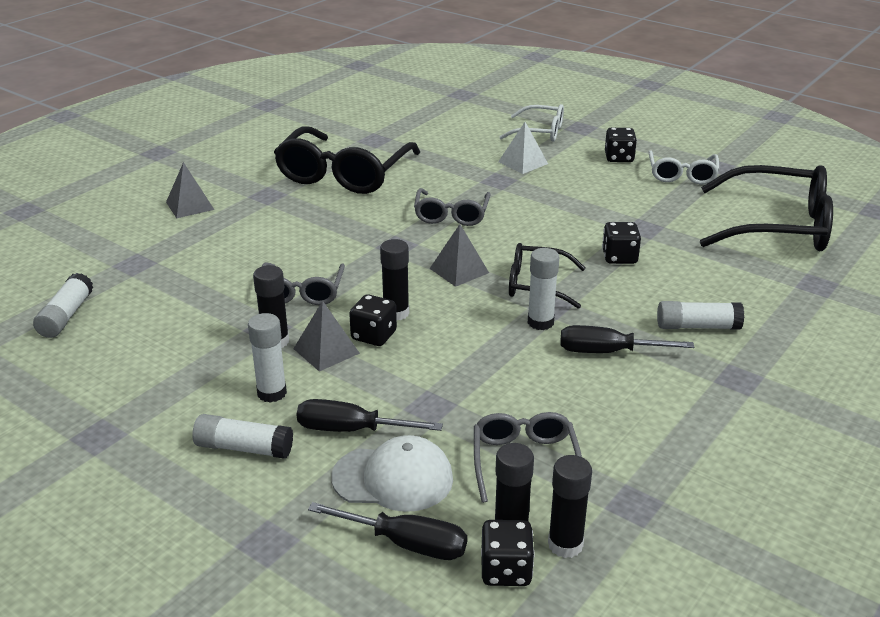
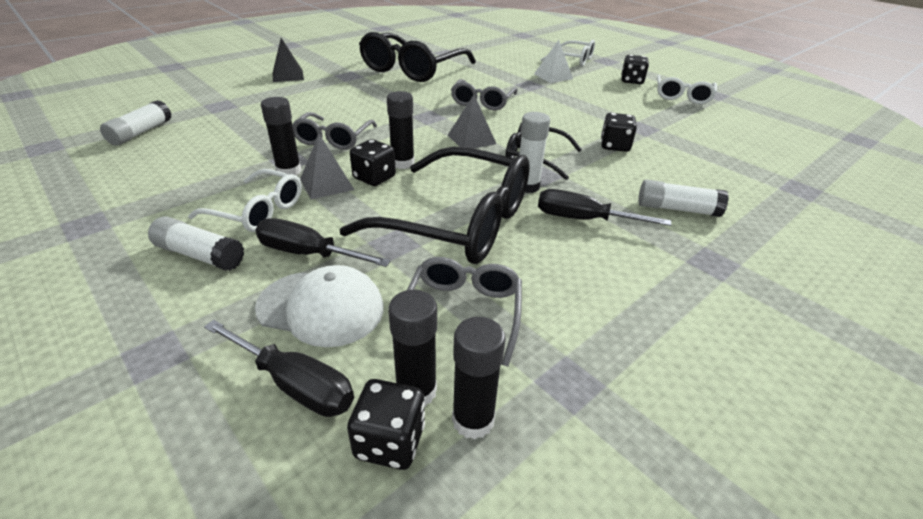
camera: 10 degrees right, 5 degrees up
(190, 205) = (288, 76): grey pyramid -> black pyramid
(272, 393) = (258, 211): white glue stick -> white glasses
(778, 226) = (764, 140): black glasses -> black glasses (458, 222)

